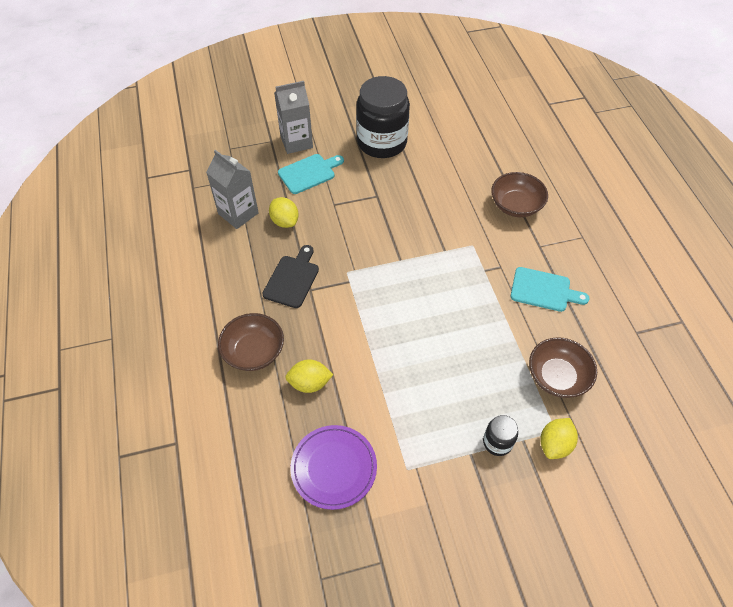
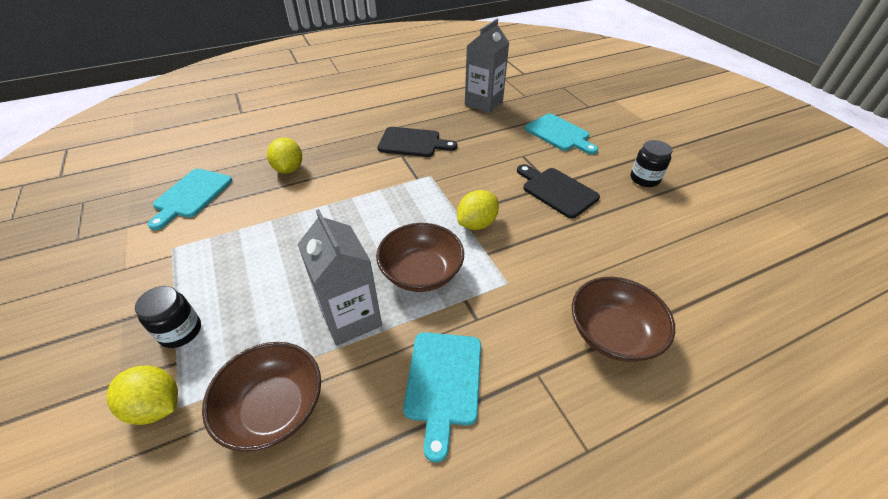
camera: 80 degrees right, 10 degrees down
(254, 351) = (326, 134): brown bowl -> brown bowl (421, 272)
(285, 221) = (485, 128): yellow lemon -> yellow lemon (477, 223)
(296, 142) = (599, 120): grey carton -> grey carton (351, 318)
(334, 468) = (191, 195): purple plate -> turquoise cutting board
(382, 142) = (644, 179): black jar -> black jar, size x0.45
(385, 195) = (557, 191): none -> black cutting board

